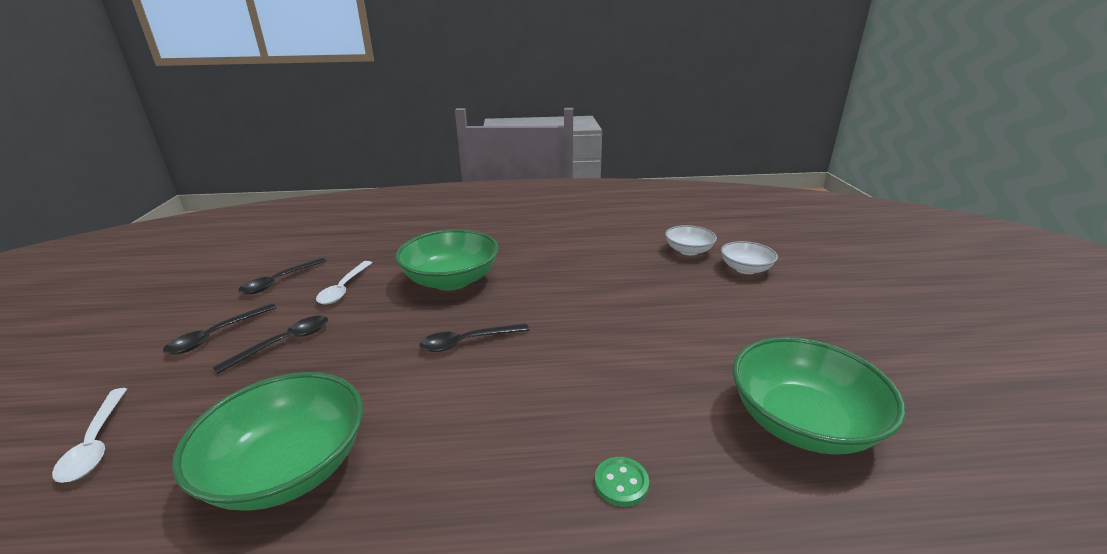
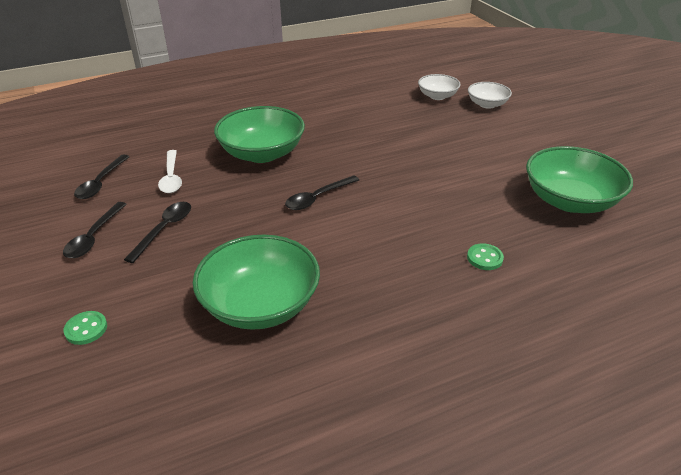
camera: 20 degrees left, 10 degrees up
(96, 443) = (86, 329): white spoon -> green button

